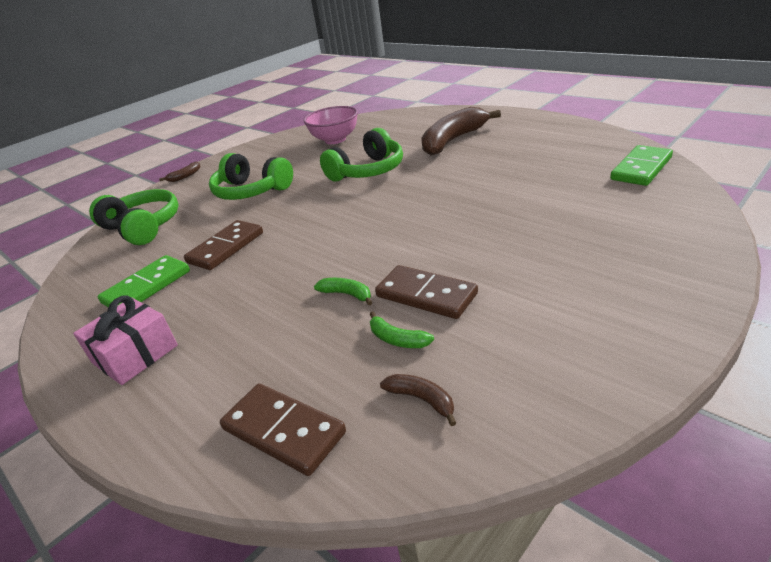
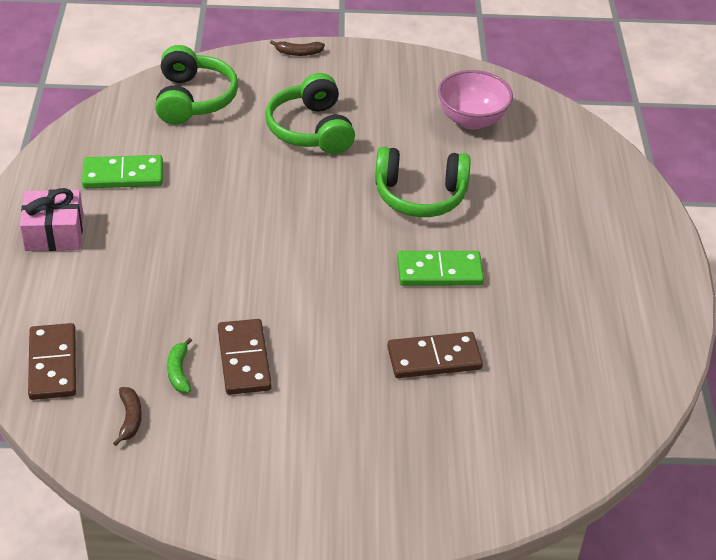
camera: 40 degrees right, 10 degrees up
(226, 247) = (209, 184): brown domino -> brown domino (434, 358)
(347, 294) = (208, 309): green banana -> none
(453, 140) = (549, 227): brown banana -> none
(641, 168) = (594, 421): green domino -> green domino (439, 272)

